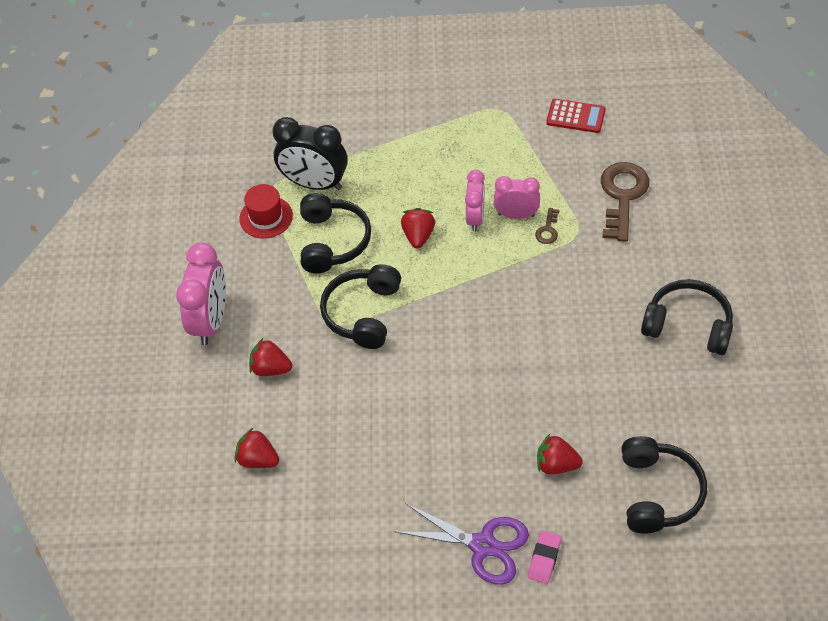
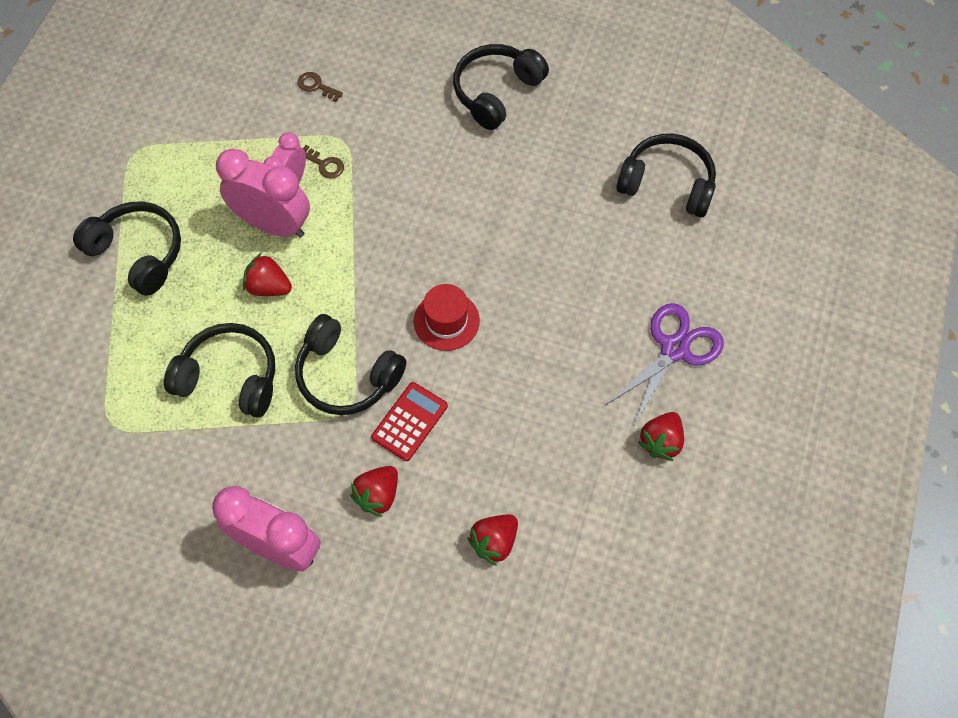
camera: 75 degrees left, 10 degrees up
(266, 217) = (154, 441): red hat -> red hat (446, 321)
(314, 184) = (133, 372): black clock -> none
(412, 147) = (138, 253): none -> black headphones
(475, 218) = (274, 225): pink clock -> pink clock, size x1.61
(544, 559) = (705, 301): pink eraser -> none
(556, 464) = (607, 255): red strawberry -> red strawberry (661, 441)
(575, 116) = (188, 87): red calculator -> red calculator (409, 421)
(622, 196) = (316, 86): brown key -> brown key, size x0.45

